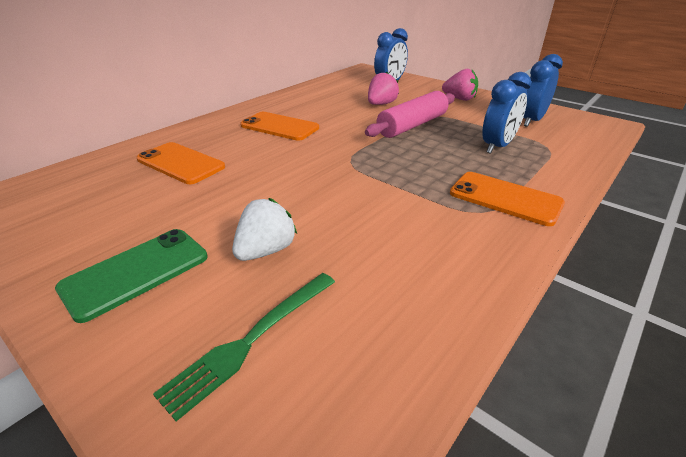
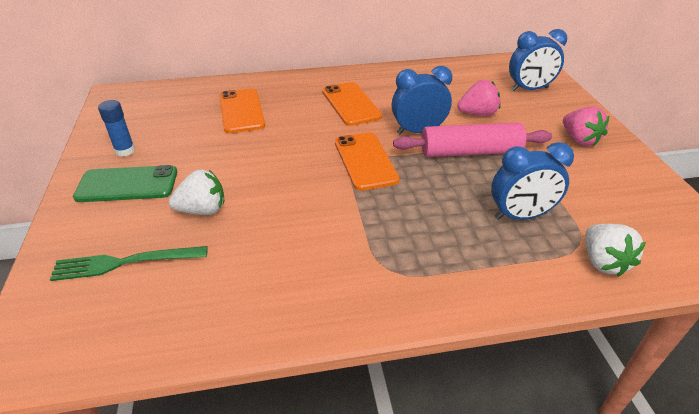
camera: 40 degrees right, 5 degrees up
(82, 245) = (125, 151): none -> blue glue stick
(505, 198) = (431, 270): orange phone -> orange phone (365, 161)
(531, 121) = (621, 205): blue clock -> blue clock (418, 131)
(571, 150) = (603, 262): none -> white strawberry

